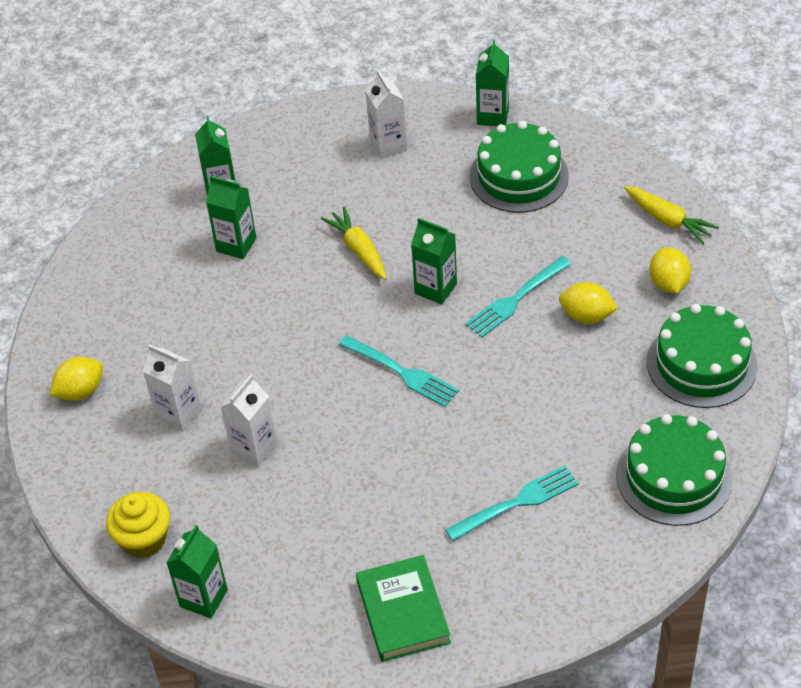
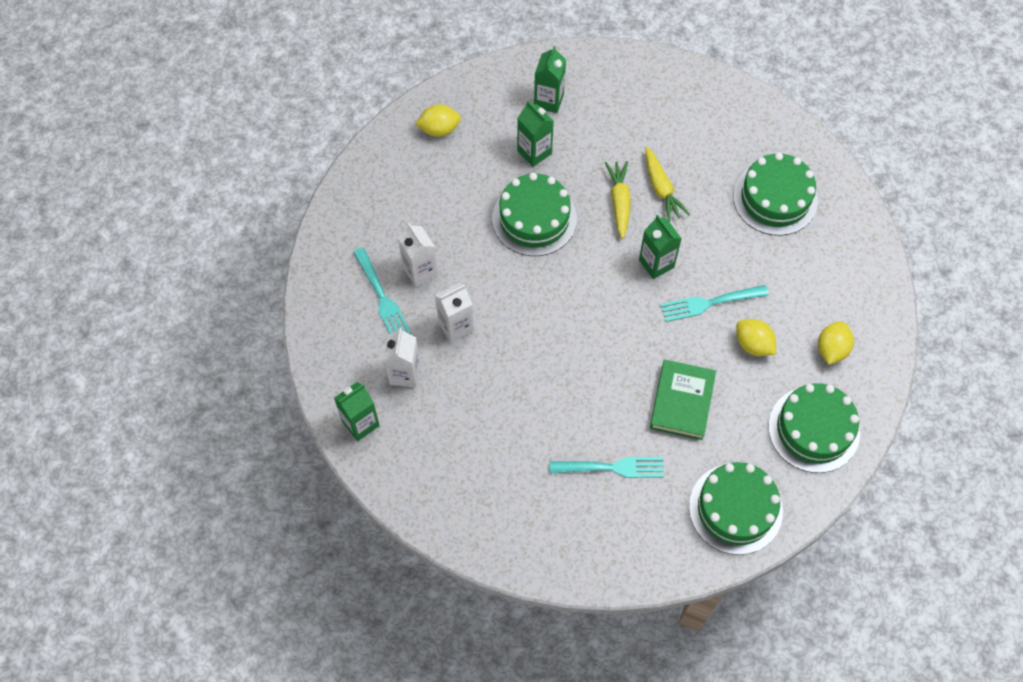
camera: 25 degrees right, 15 degrees up
(80, 391) = (364, 218): yellow lemon -> yellow lemon (439, 129)
(144, 539) = (345, 357): yellow cupcake -> none
(276, 306) = (534, 218): none -> green cake
(388, 145) = (693, 121): white carton -> white carton (405, 373)
(401, 372) = (591, 319): turquoise fork -> turquoise fork (381, 297)
(403, 612) = (485, 507): green book -> green book (682, 402)
(493, 116) = (787, 134): green carton -> none
(668, 220) = (865, 295): yellow carrot -> yellow carrot (661, 189)

